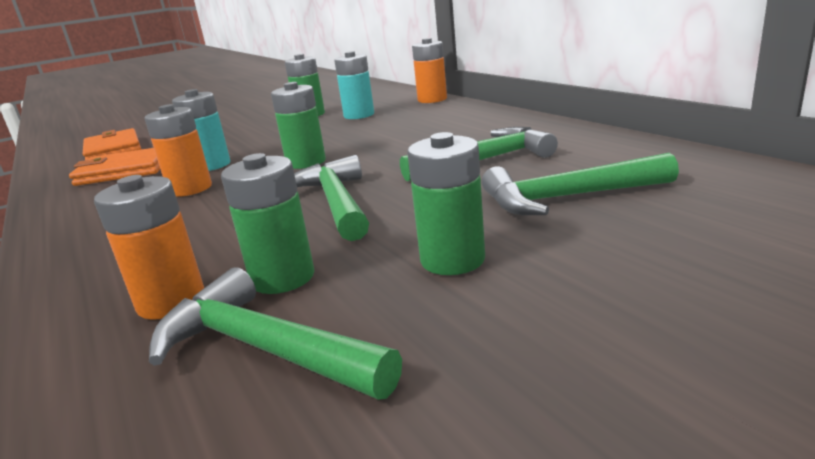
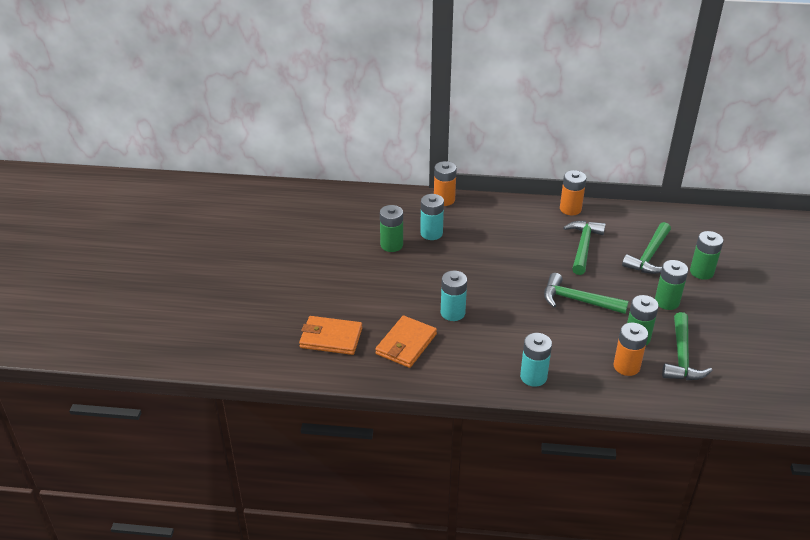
camera: 55 degrees left, 15 degrees up
(88, 245) = (533, 377): none -> turquoise battery
(190, 189) = (489, 330): orange battery -> orange battery (570, 209)
(264, 348) = (681, 356): green hammer -> green hammer turned 60 degrees counterclockwise
(306, 162) = (502, 285): green battery -> green battery (701, 272)

